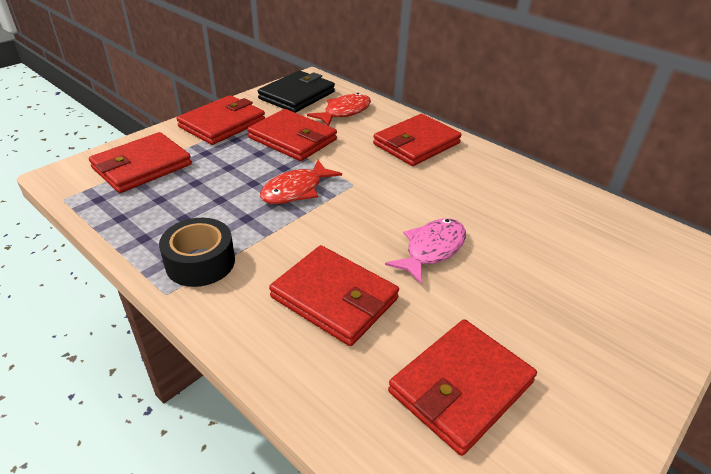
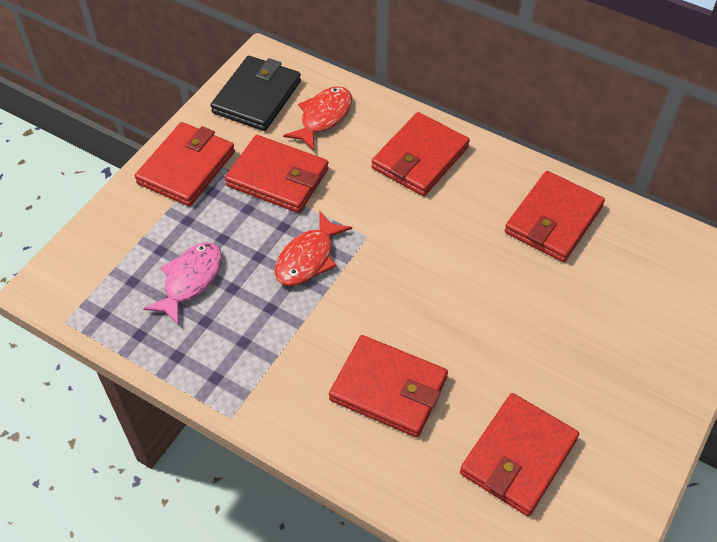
camera: 10 degrees left, 15 degrees up
(142, 166) = (126, 256): red wallet -> red wallet (553, 220)
(200, 262) = (247, 374): black tape -> none
(432, 249) = (466, 311): pink fish -> pink fish (190, 280)

